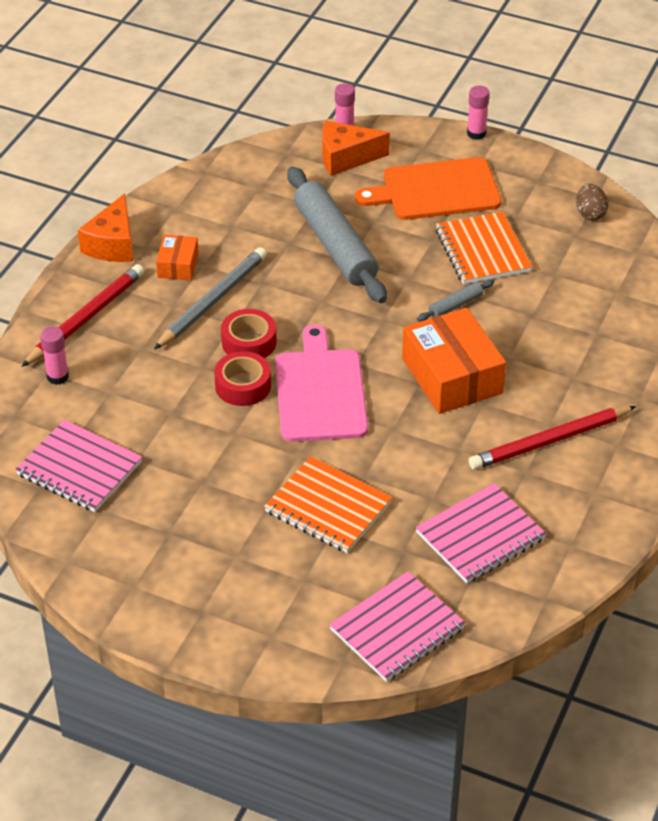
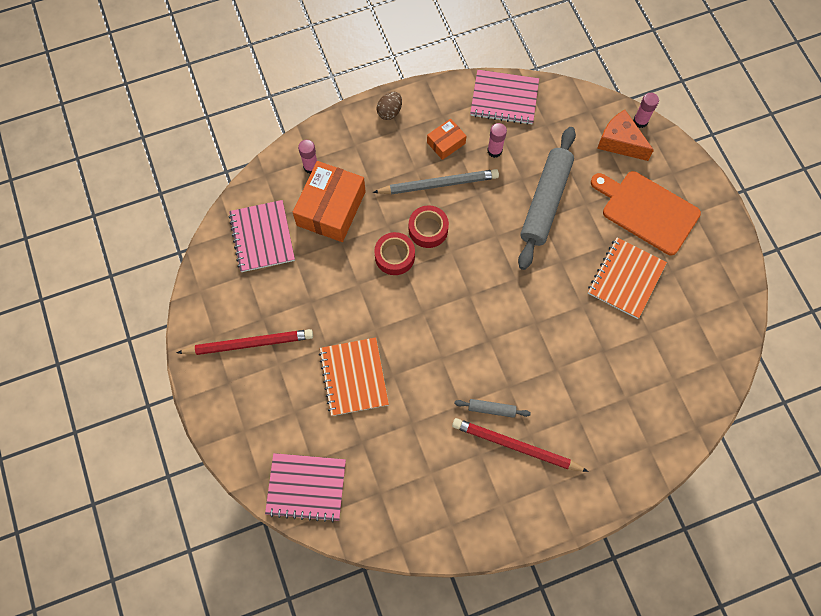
camera: 45 degrees right, 25 degrees up
(86, 318) = (363, 139): red pencil -> red pencil (249, 344)
(112, 244) = (427, 99): orange cheese -> none
(320, 391) = (430, 297): pink cutting board -> none
(452, 376) = (511, 351): orange box -> orange box (331, 208)
(455, 305) = (567, 304): grey rolling pin -> grey rolling pin (491, 409)
(476, 133) = (719, 188): pink glue stick -> pink glue stick (494, 151)
(480, 536) = (410, 471): pink notebook -> pink notebook (504, 98)
(590, 213) = (722, 308): brown egg -> brown egg (389, 112)

